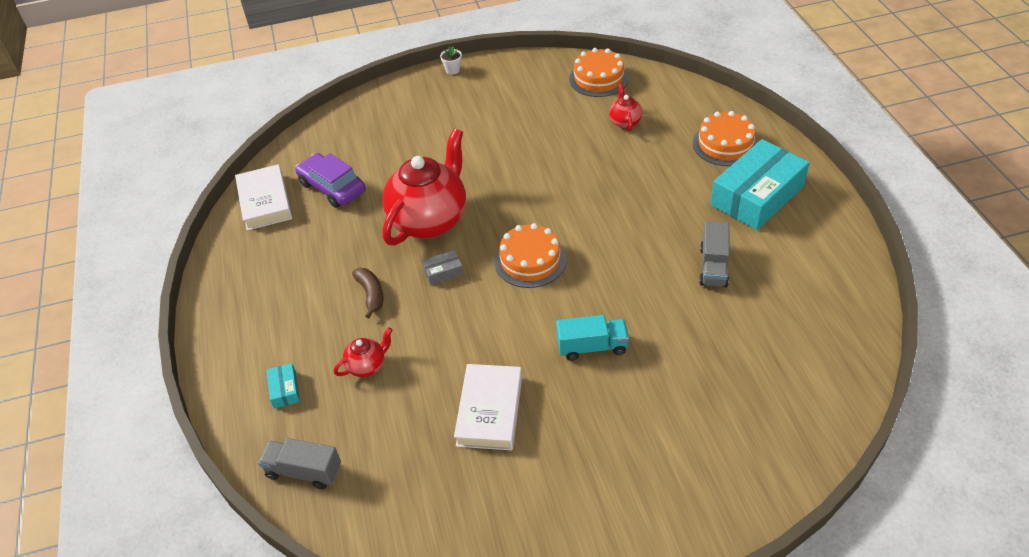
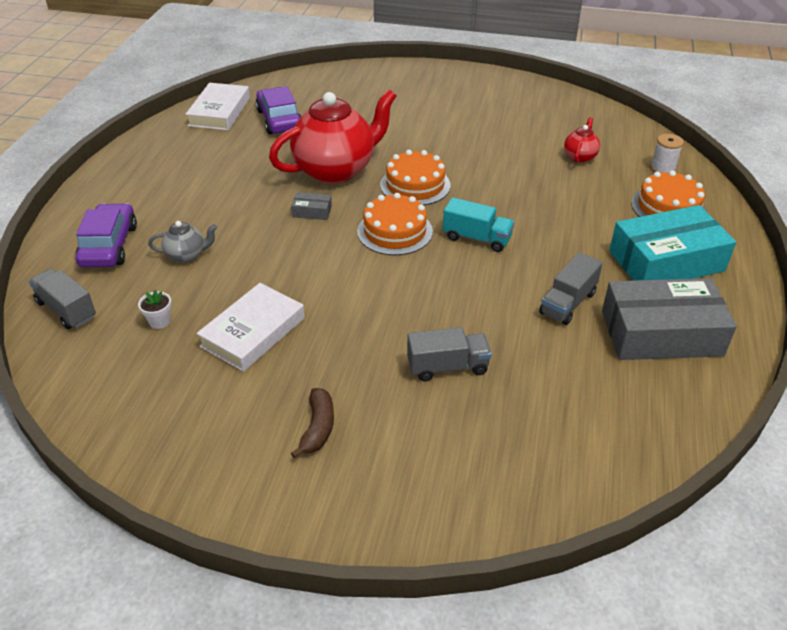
camera: 25 degrees right, 5 degrees down
(284, 390) = (109, 245): turquoise box -> purple car
(367, 366) = (186, 255): red teapot -> grey teapot
(371, 294) = (238, 205): brown banana -> brown banana (318, 428)
(452, 70) = (455, 70): white flower pot -> white flower pot (160, 321)
(592, 347) = (389, 321): turquoise truck -> turquoise truck (477, 238)
(598, 78) = (583, 116): orange cake -> orange cake (415, 185)
(667, 365) = (447, 367): none -> grey truck
(696, 108) = (662, 169): none -> white spool
(796, 262) = (661, 333): none -> grey box

